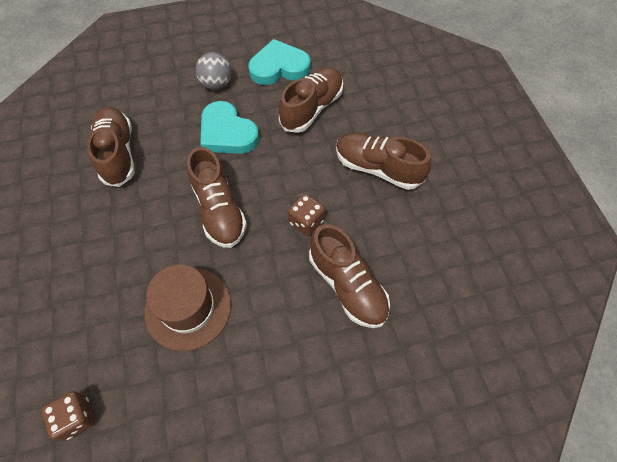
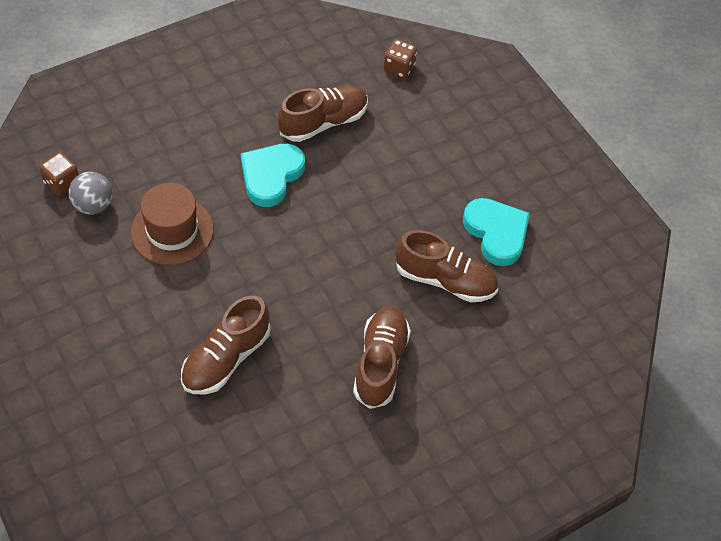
camera: 70 degrees right, 5 degrees down
(216, 84) = (446, 179): grey ball -> grey ball (93, 205)
(219, 210) = (282, 226): brown shoe -> none
(227, 133) = (381, 207): turquoise heart -> turquoise heart (271, 176)
(306, 222) = (290, 306): brown dice -> brown dice (399, 68)

